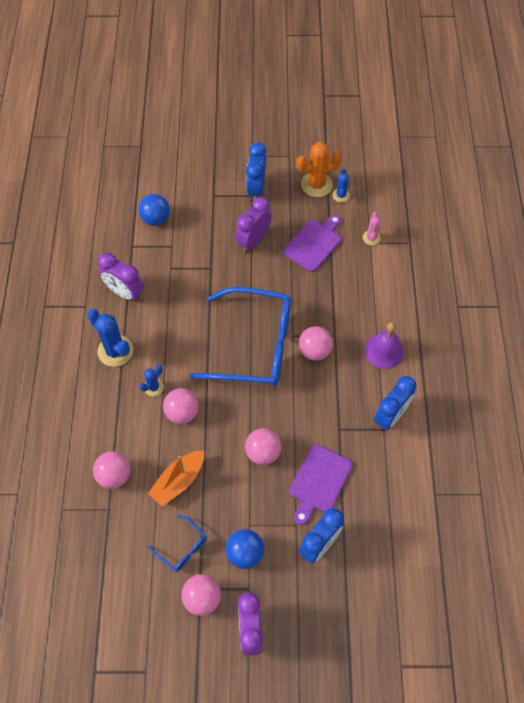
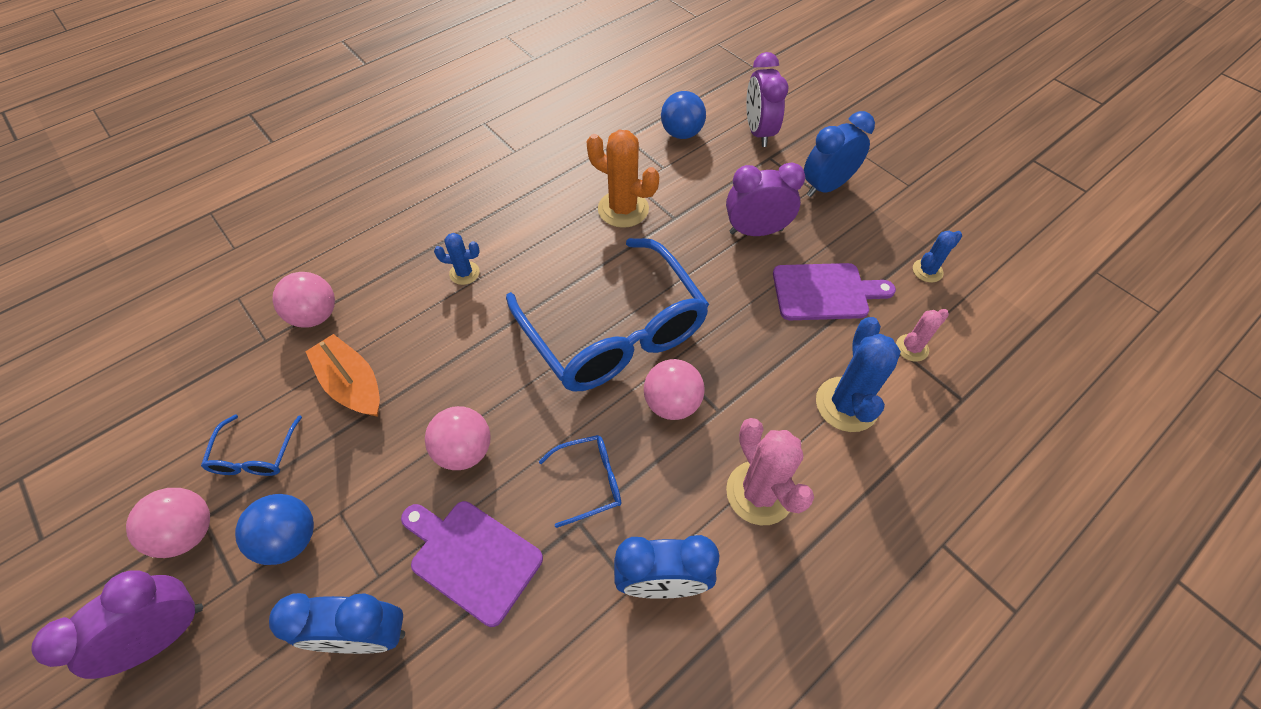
camera: 50 degrees right, 5 degrees down
(115, 351) = (481, 210): blue cactus -> blue cactus (846, 404)
(125, 293) = (563, 170): purple clock -> purple clock (758, 132)
(178, 481) = (352, 384): orange boat -> orange boat turned 45 degrees clockwise
(182, 412) = (453, 323): pink ball -> none
(316, 184) = (908, 236): orange cactus -> orange cactus (623, 209)
(319, 482) = (472, 557): purple cutting board -> purple cutting board turned 45 degrees clockwise
(323, 411) = (589, 481): none -> blue glasses
(384, 351) = (759, 493): purple bell -> pink cactus

